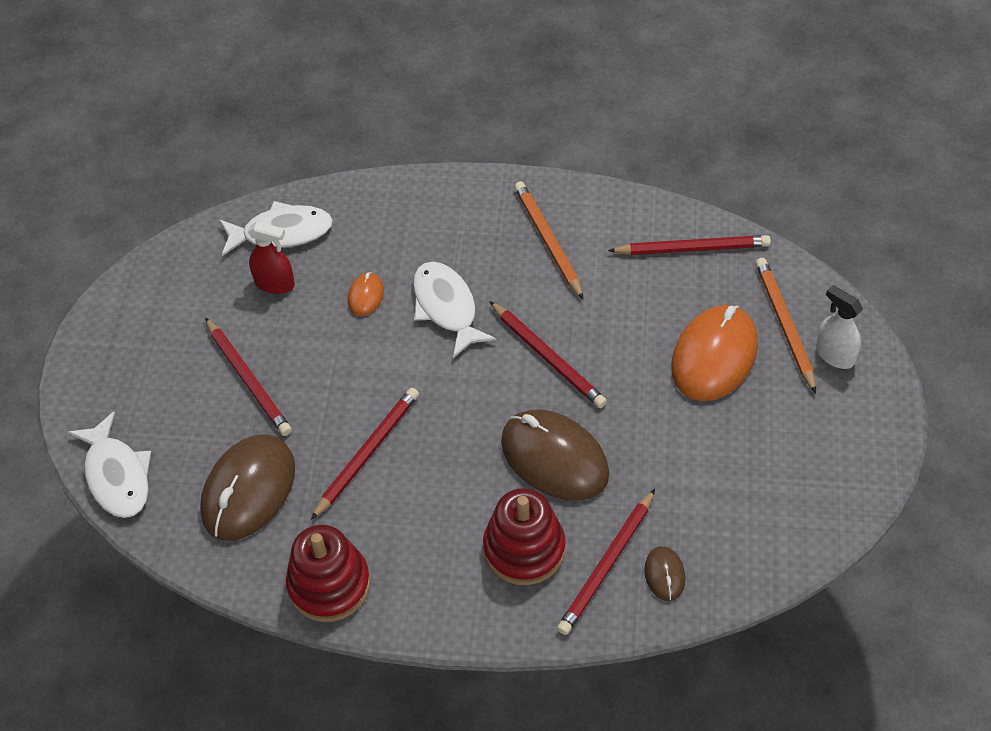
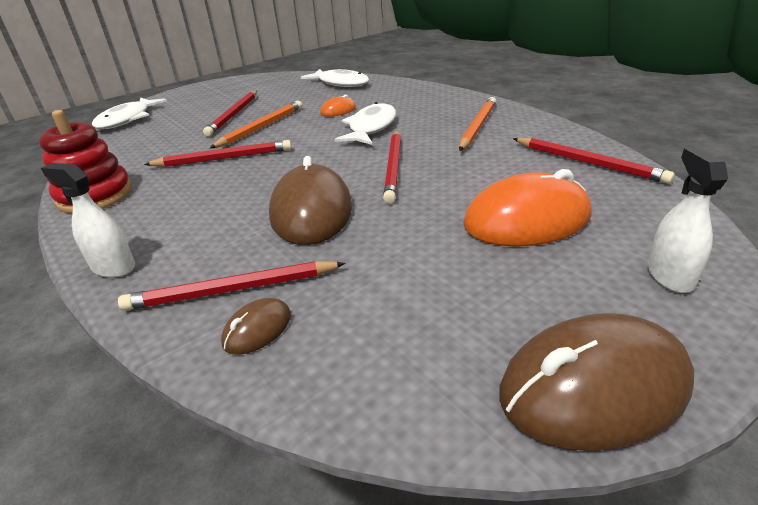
camera: 45 degrees right, 20 degrees down
(248, 490) = (152, 145): brown mouse -> brown mouse (593, 387)
(275, 284) = (306, 94): red spray bottle -> none
(493, 619) = (113, 267): none -> white spray bottle
(524, 549) = (205, 244): red stacking toy -> none
(785, 325) = (629, 232): orange pencil -> orange pencil (261, 127)

